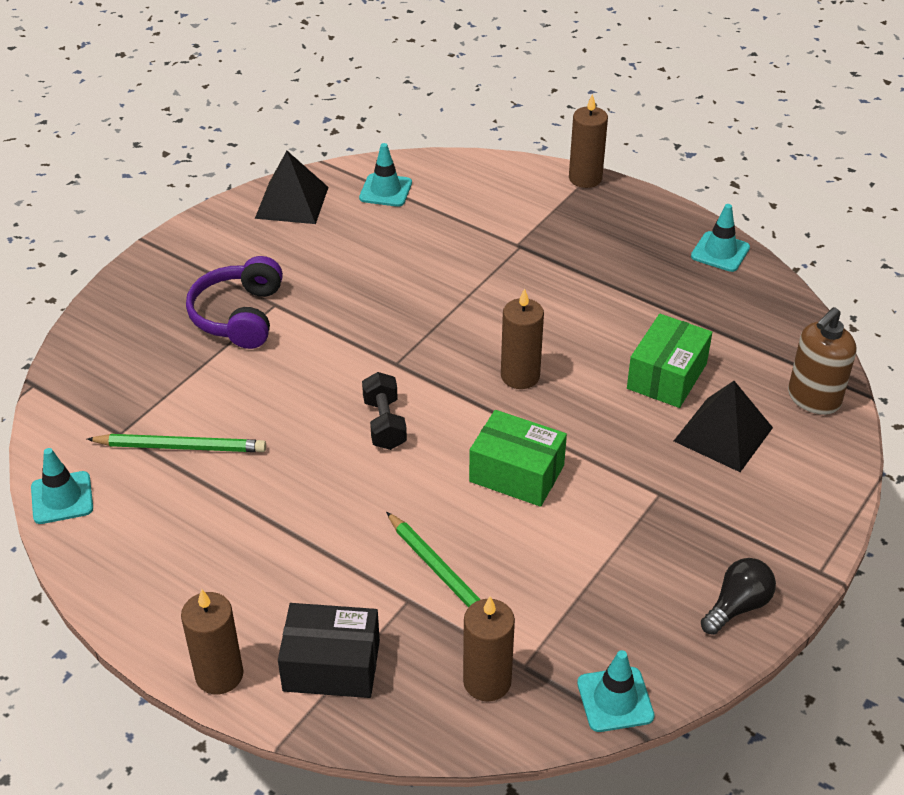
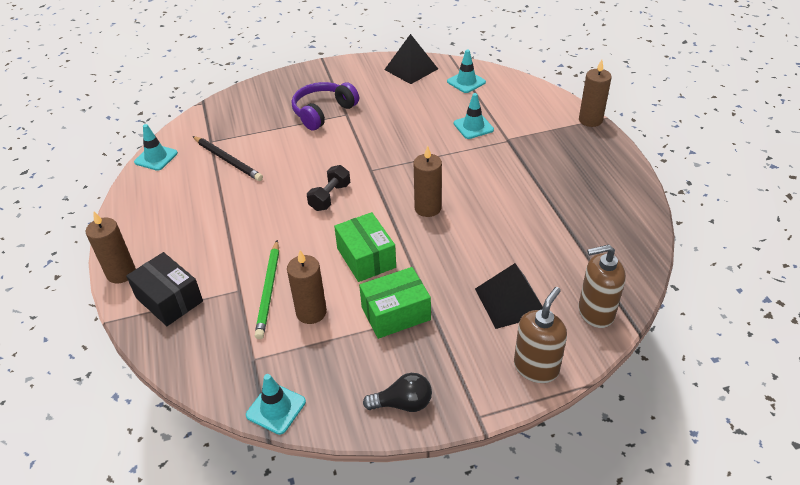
camera: 40 degrees right, 0 degrees up
(181, 446) = (228, 160): green pencil -> black pencil
(487, 681) = (226, 355): brown candle -> brown candle (311, 312)
(667, 376) = (513, 250): green box -> green box (395, 313)
(720, 252) = (631, 197): turquoise traffic cone -> turquoise traffic cone (473, 127)
(819, 488) = (536, 367): none -> brown soap dispenser

